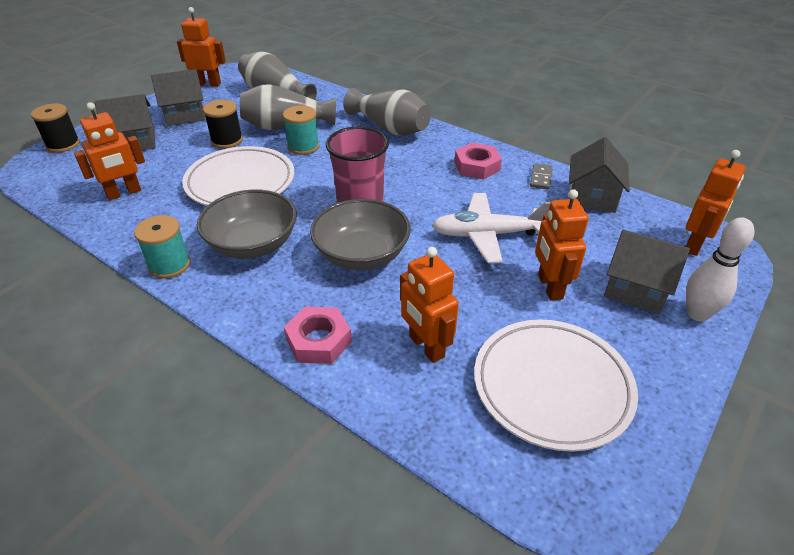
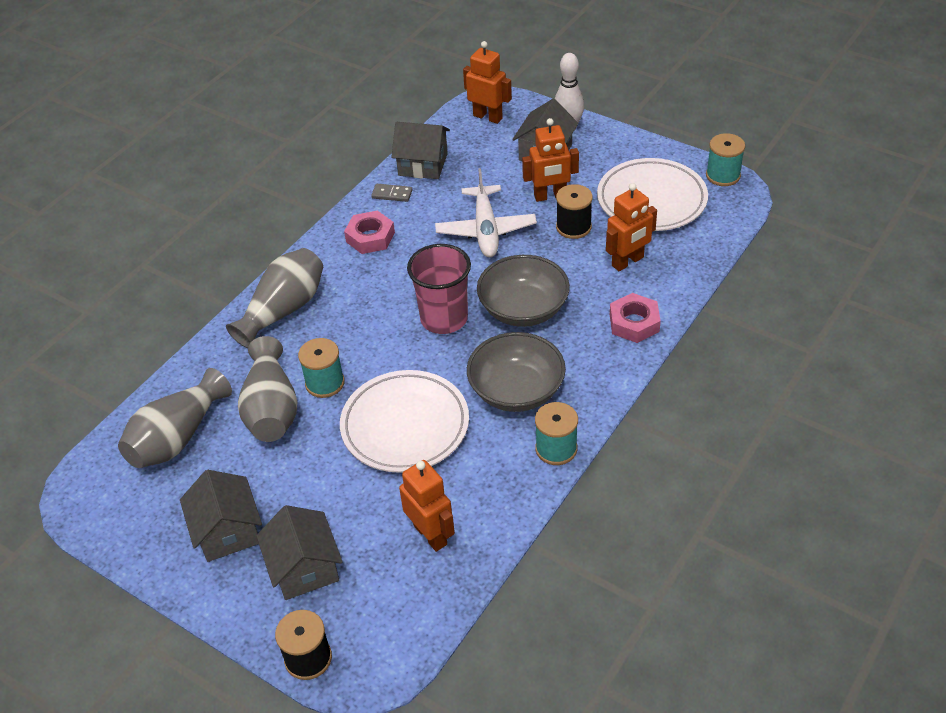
camera: 90 degrees left, 5 degrees up
(208, 84) = (125, 531): orange robot -> none
(227, 140) = (306, 463): black spool -> black spool (573, 227)
(626, 492) = (723, 175): none -> turquoise spool

